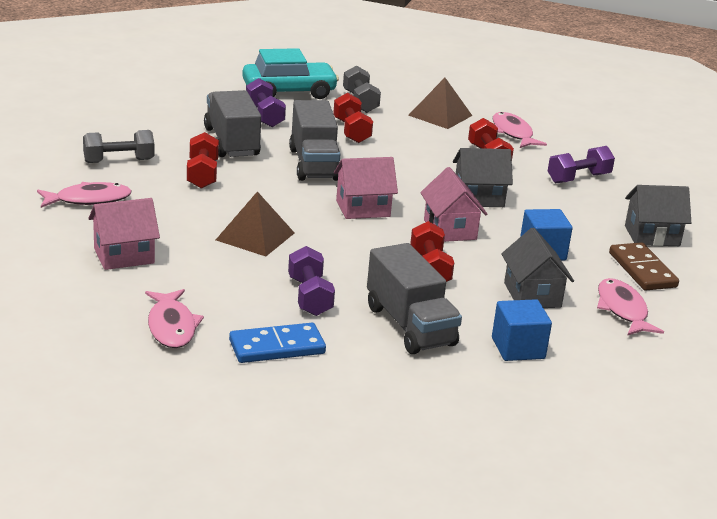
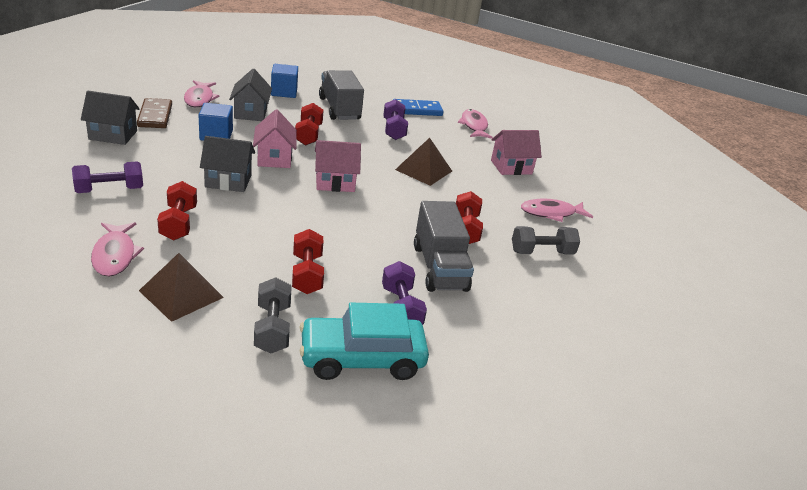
camera: 175 degrees left, 5 degrees up
(314, 164) = (362, 232): grey truck -> none

